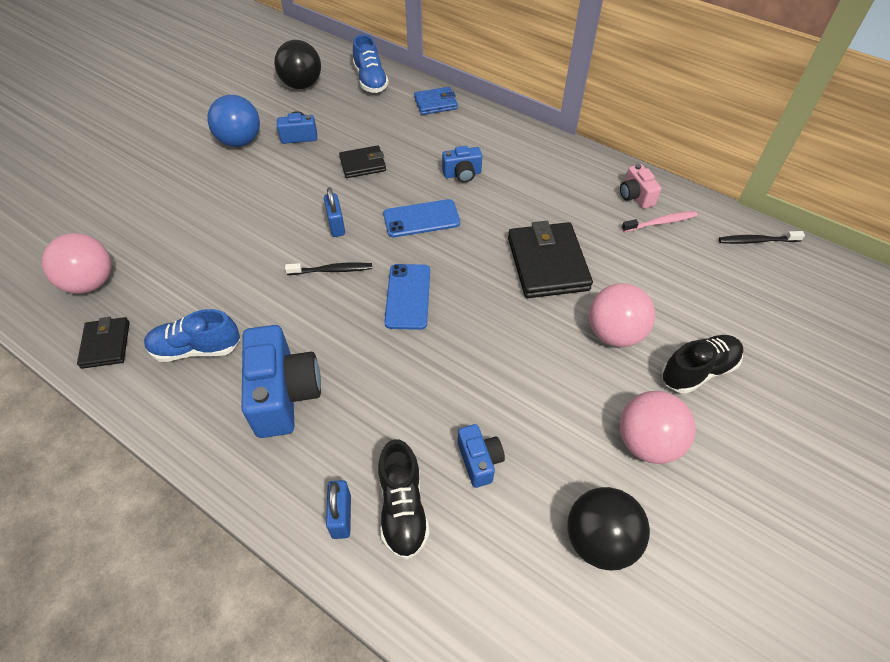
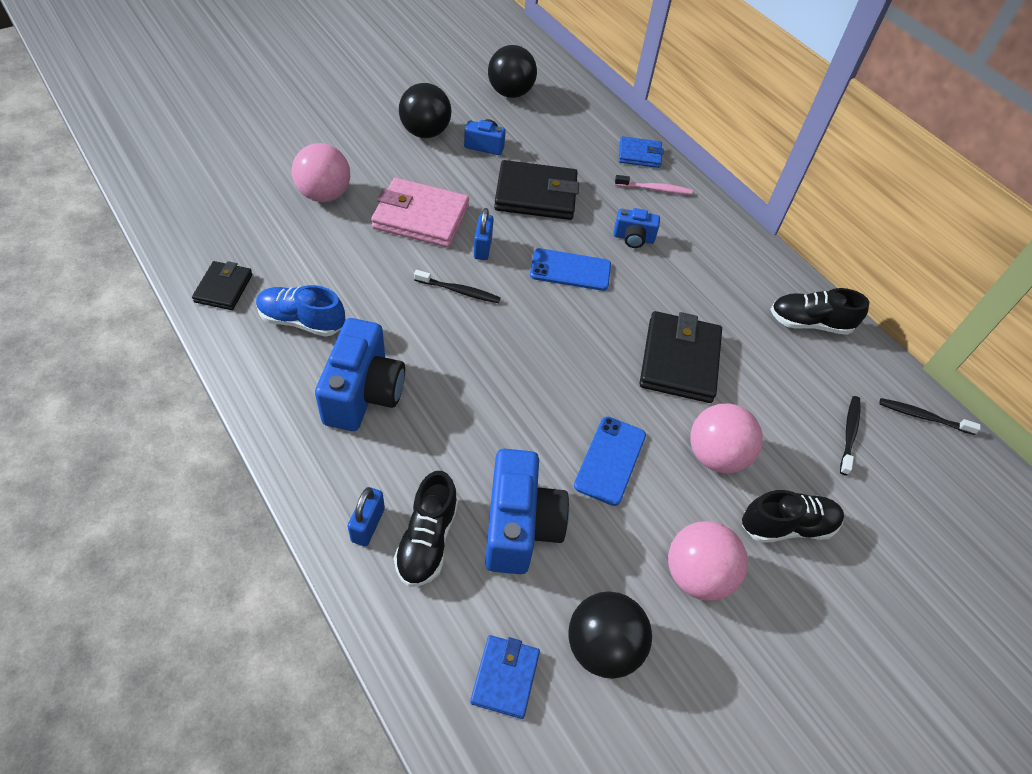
camera: 15 degrees right, 0 degrees up
(91, 282) = (233, 225): pink ball -> pink ball (324, 195)
(240, 141) = (425, 132): blue ball -> black ball
(268, 216) = (421, 217): none -> pink wallet
(363, 164) = (536, 195): black wallet -> black wallet, size x1.75
(370, 80) = (582, 109): blue shoe -> none
(408, 296) = (522, 343): blue phone -> blue phone (610, 460)
(479, 461) = (520, 526): blue camera -> blue camera, size x1.90
(529, 606) = (505, 677): none -> blue wallet
(635, 196) = (809, 323): pink camera -> black shoe
(660, 222) = (823, 360): pink toothbrush -> pink toothbrush (654, 189)
(709, 275) = (849, 434): none -> black toothbrush

